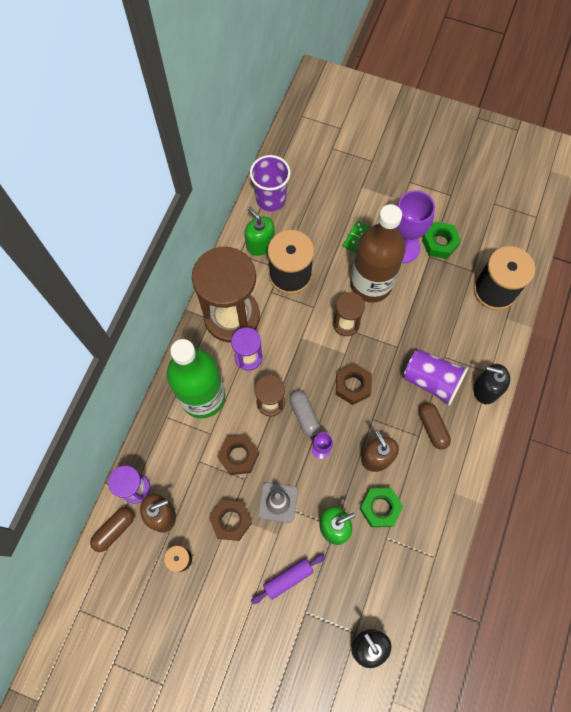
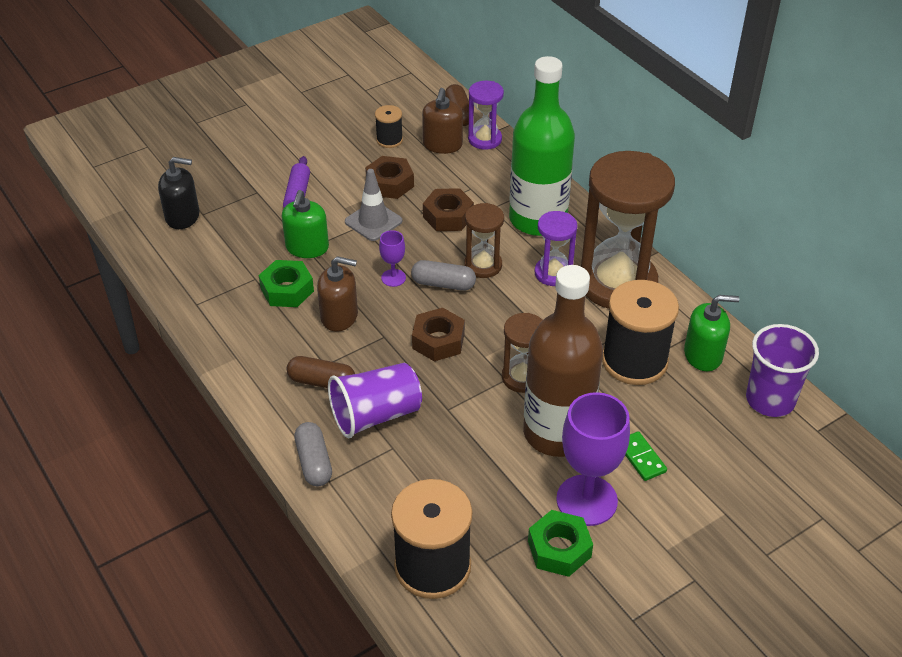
camera: 125 degrees right, 25 degrees down
(486, 389) = (314, 462): black soap dispenser -> grey capsule

